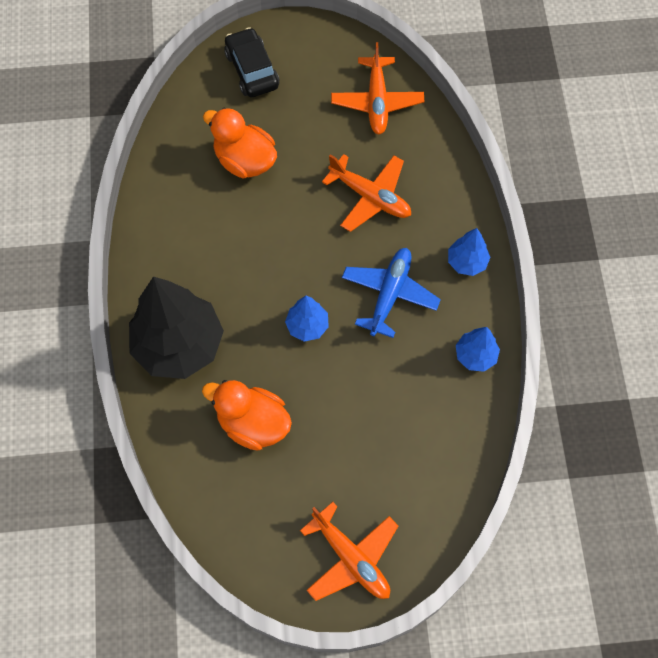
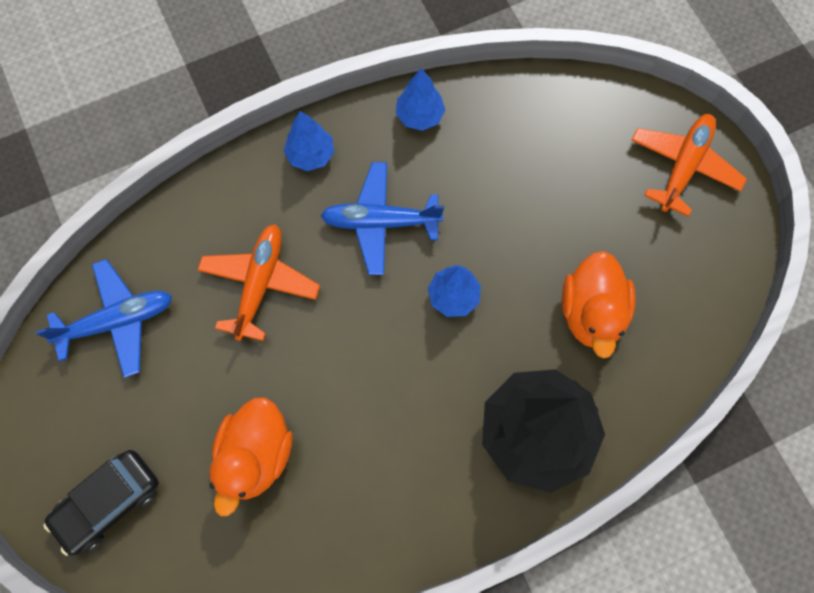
camera: 110 degrees left, 5 degrees up
(377, 101) = (117, 321): orange plane -> blue plane

